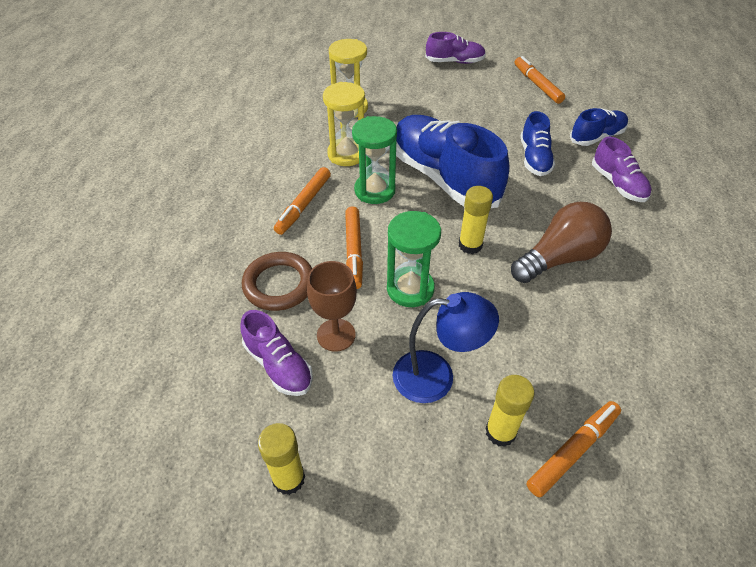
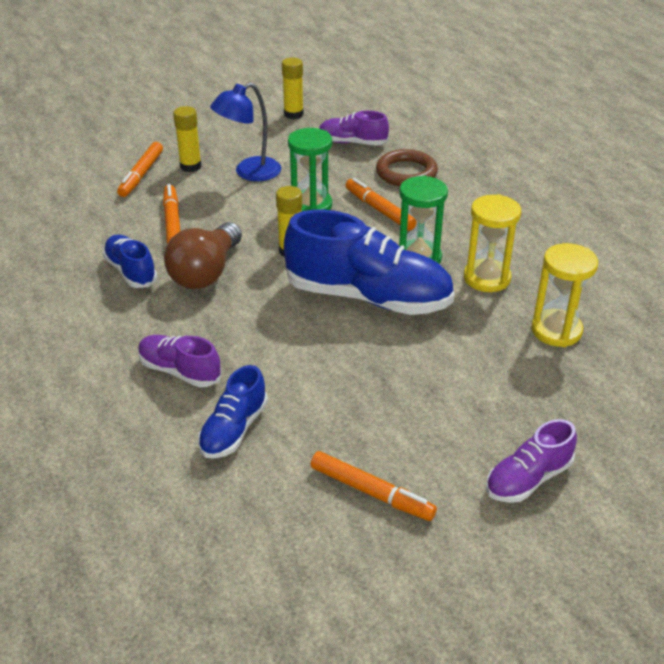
camera: 145 degrees right, 10 degrees down
(303, 205) = (461, 222): orange marker -> orange marker (172, 221)
(336, 335) = (334, 166): brown goblet -> none
(534, 158) = (292, 362): blue shoe -> blue shoe (131, 271)

